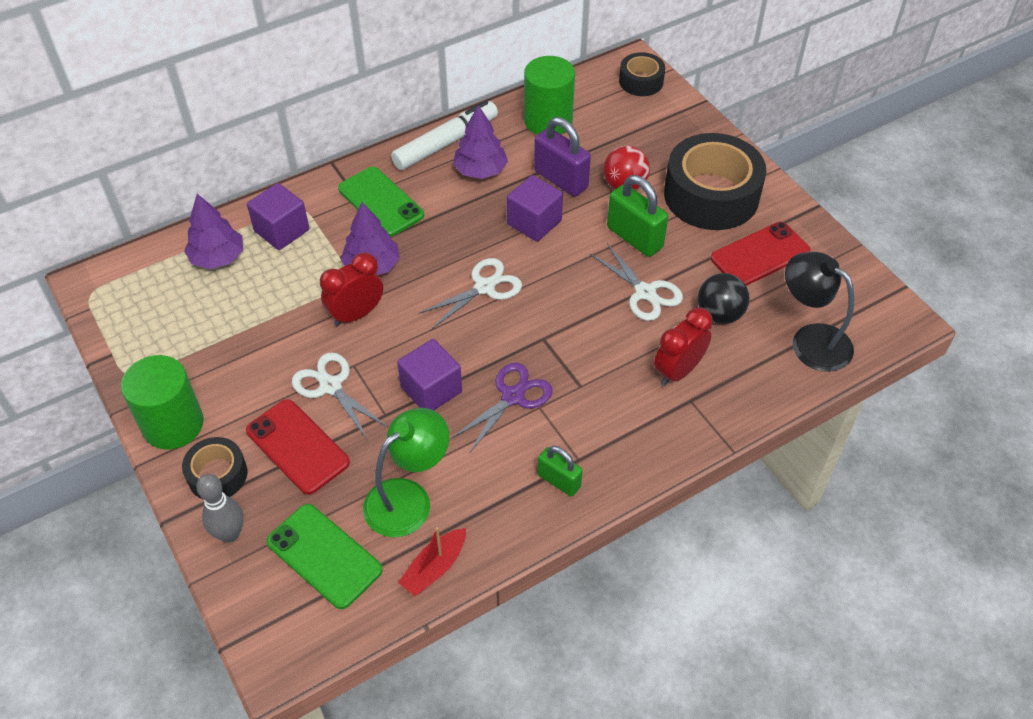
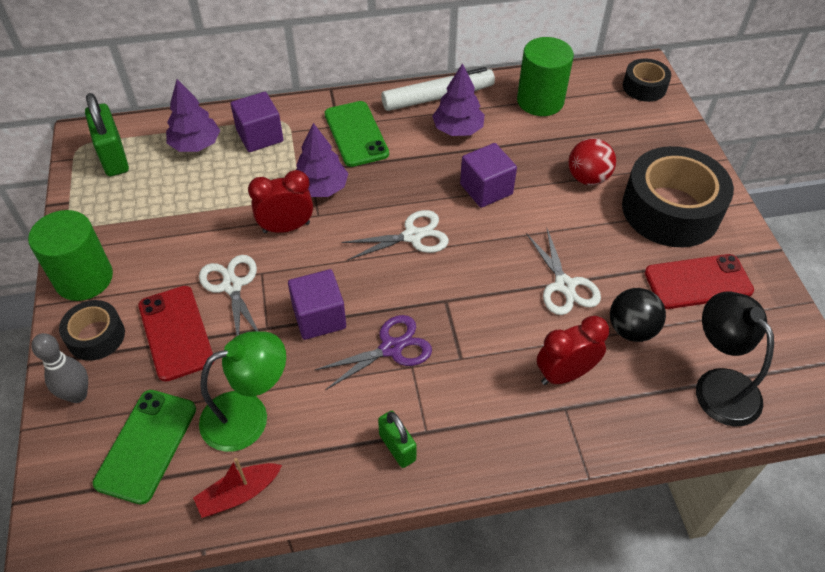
camera: 20 degrees right, 0 degrees up
(324, 556) = (146, 445): green phone -> green phone turned 45 degrees clockwise
(561, 179) = (528, 157): purple padlock -> none
(634, 238) = (576, 229): green padlock -> green padlock (114, 157)

